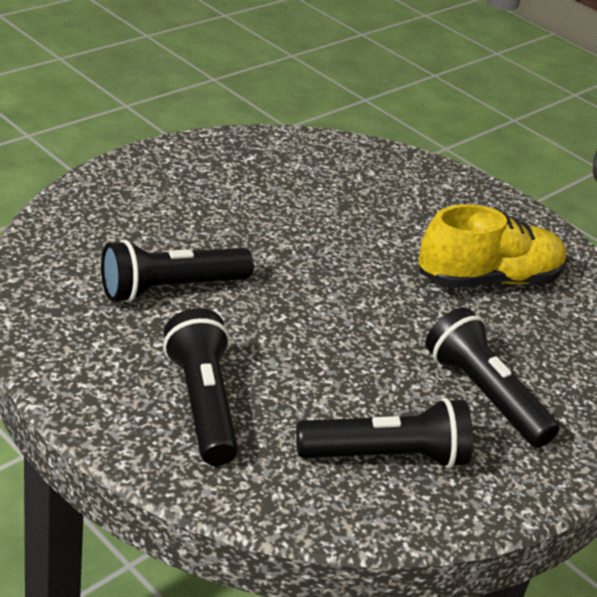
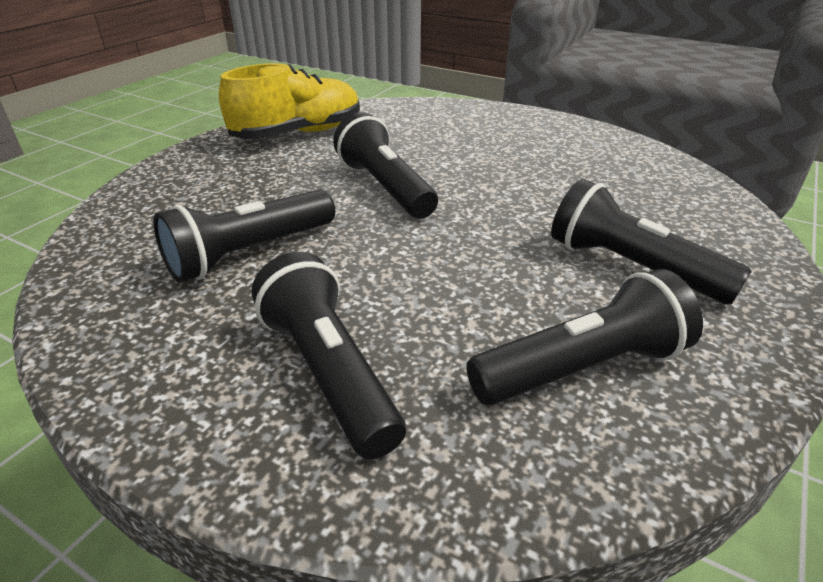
camera: 10 degrees left, 0 degrees up
(311, 254) = (385, 187): none -> black flashlight
(488, 279) = (556, 169): yellow shoe -> yellow shoe (298, 134)

